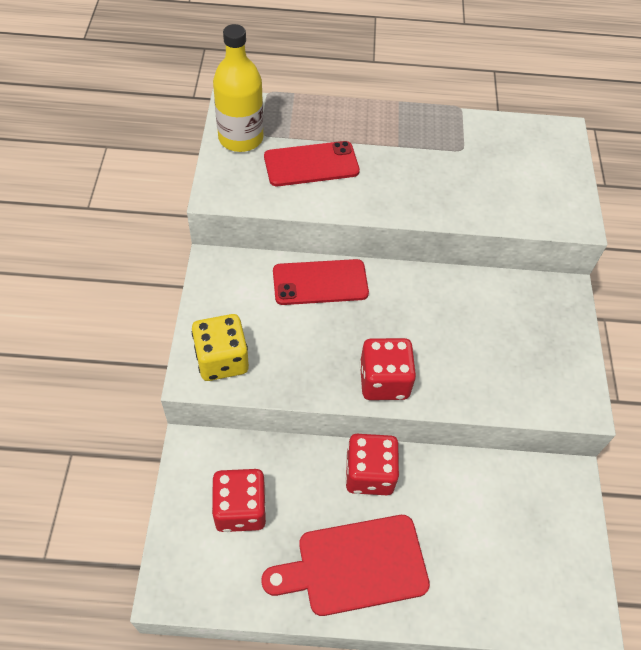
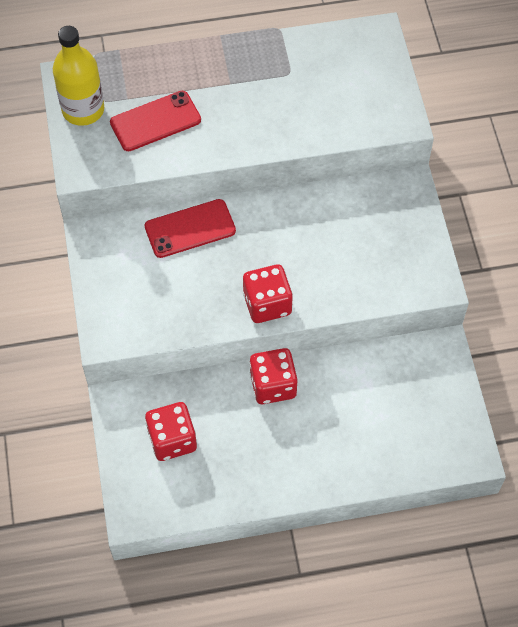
camera: 10 degrees left, 5 degrees up
(222, 360) = (124, 319): yellow dice -> none
(355, 566) = (278, 460): red cutting board -> none

